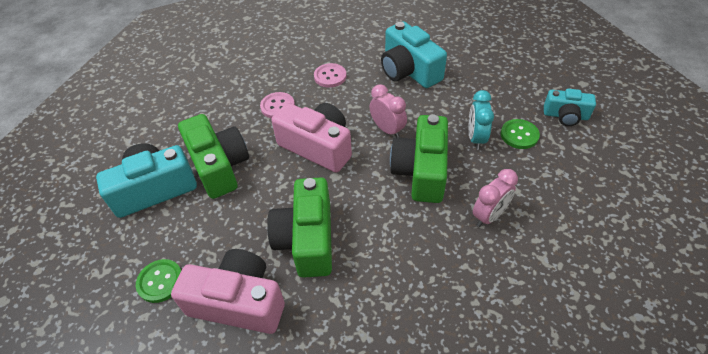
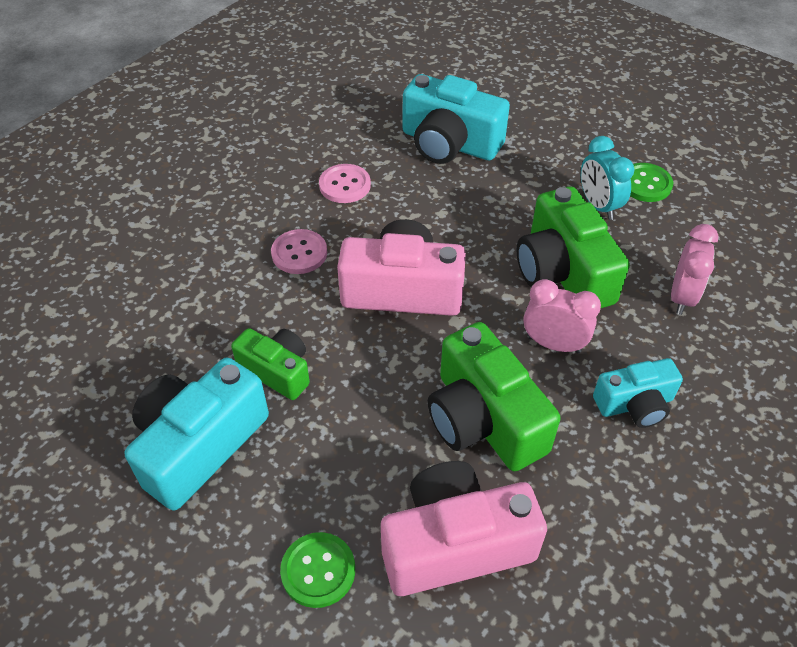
camera: 30 degrees left, 0 degrees up
(219, 166) = (277, 371): green camera -> green camera, size x0.59
(387, 129) = (480, 233): pink clock -> pink clock (553, 344)
(565, 116) = (680, 142): turquoise camera -> turquoise camera (635, 404)

